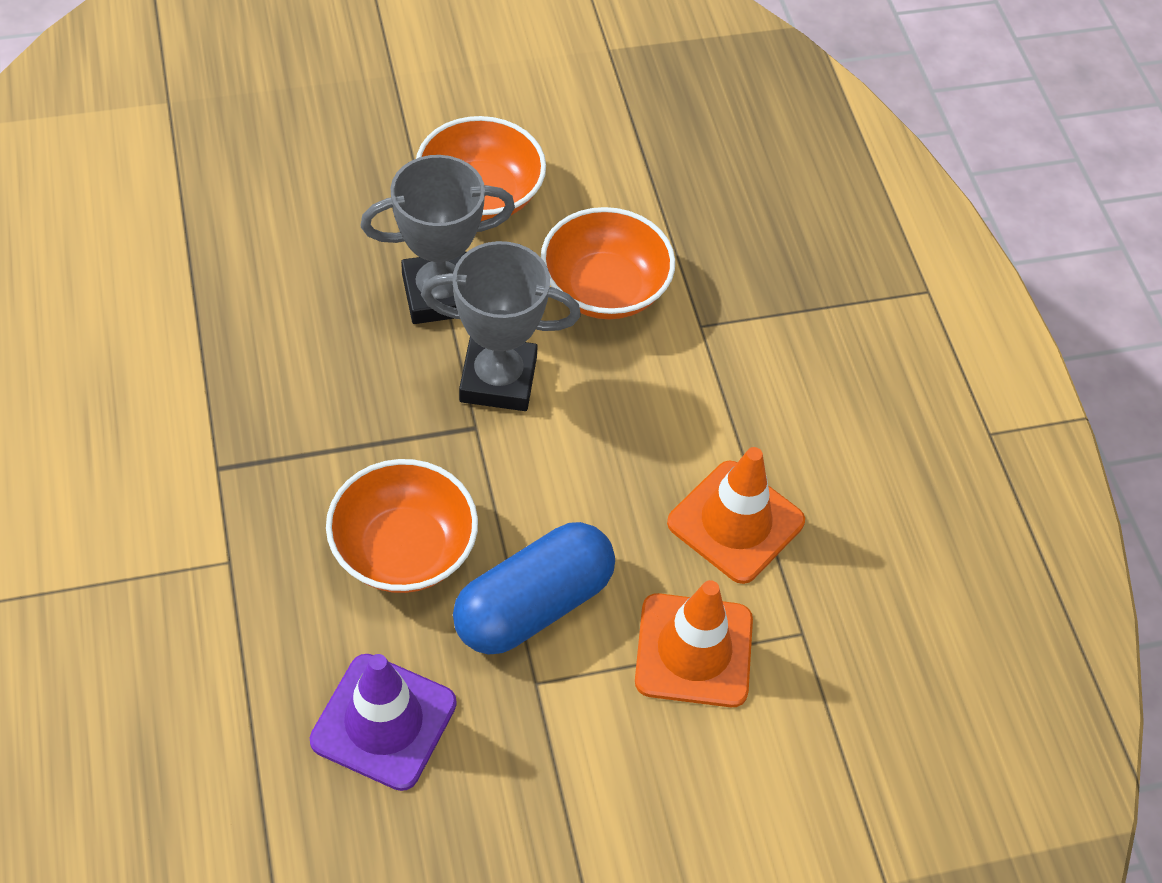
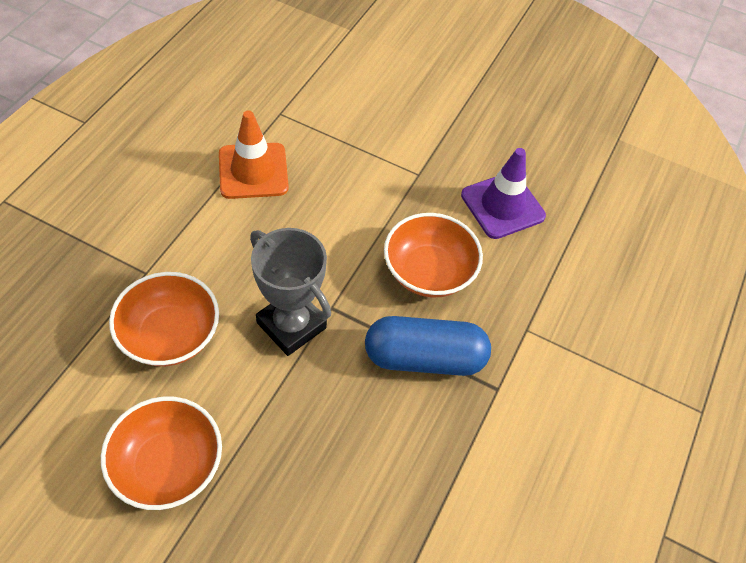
camera: 140 degrees left, 0 degrees up
(439, 294) = (270, 407): grey trophy -> none
(533, 605) = (388, 204): blue capsule -> blue capsule (424, 358)
(694, 650) = (335, 139): orange traffic cone -> none

